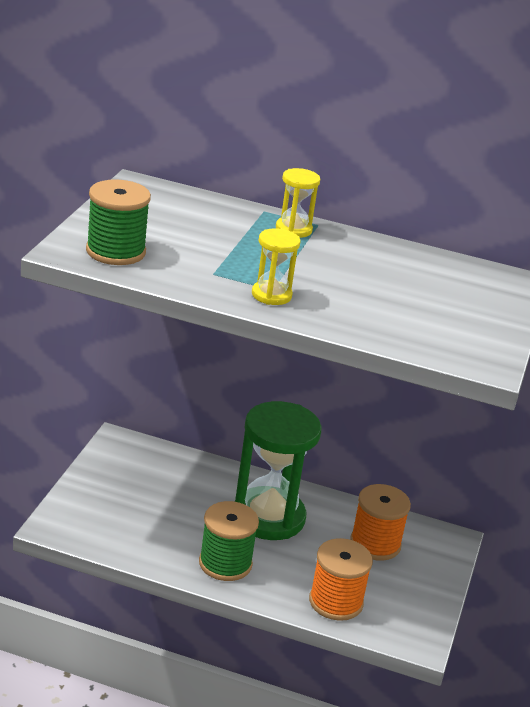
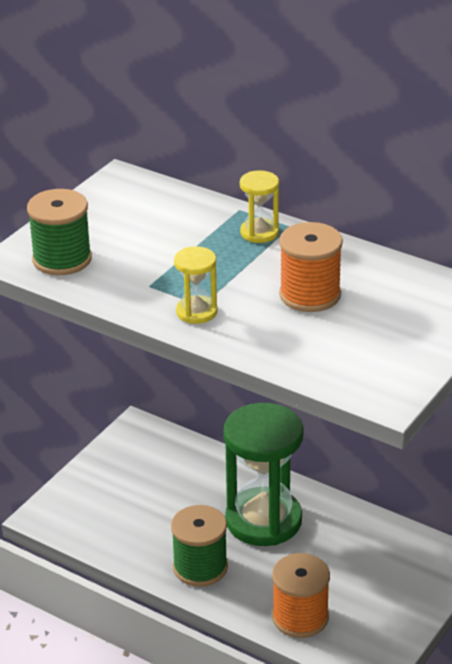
camera: 20 degrees right, 5 degrees up
(375, 544) = (367, 558): orange spool -> orange spool (310, 295)

